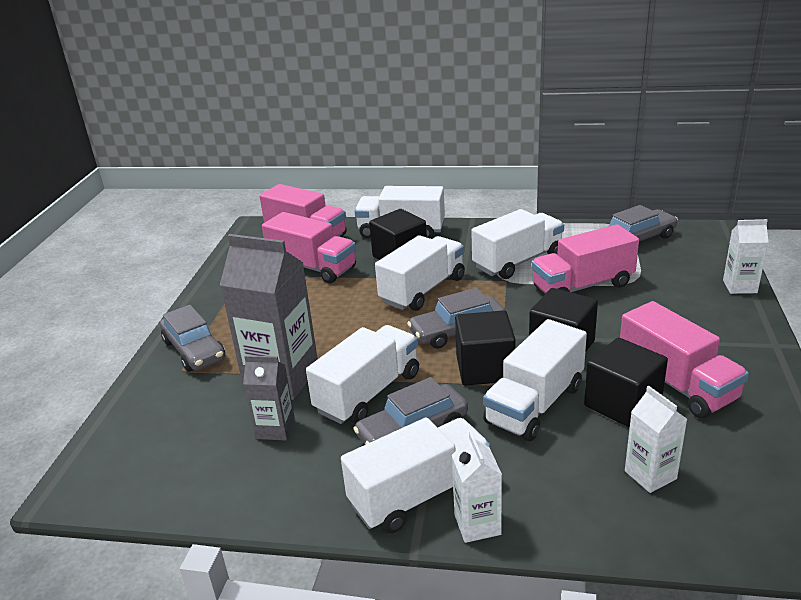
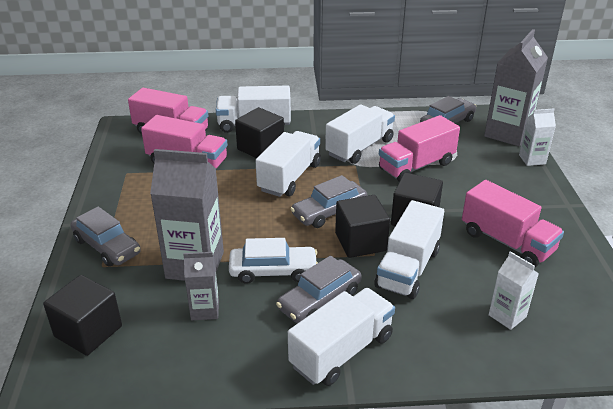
camera: 15 degrees left, 5 degrees up
(368, 393) = (273, 271): white truck -> white car
(477, 524) = (393, 370): white carton -> none
(622, 404) = (472, 262): black cube -> black cube (88, 331)
(714, 254) = (507, 133): none -> grey carton

